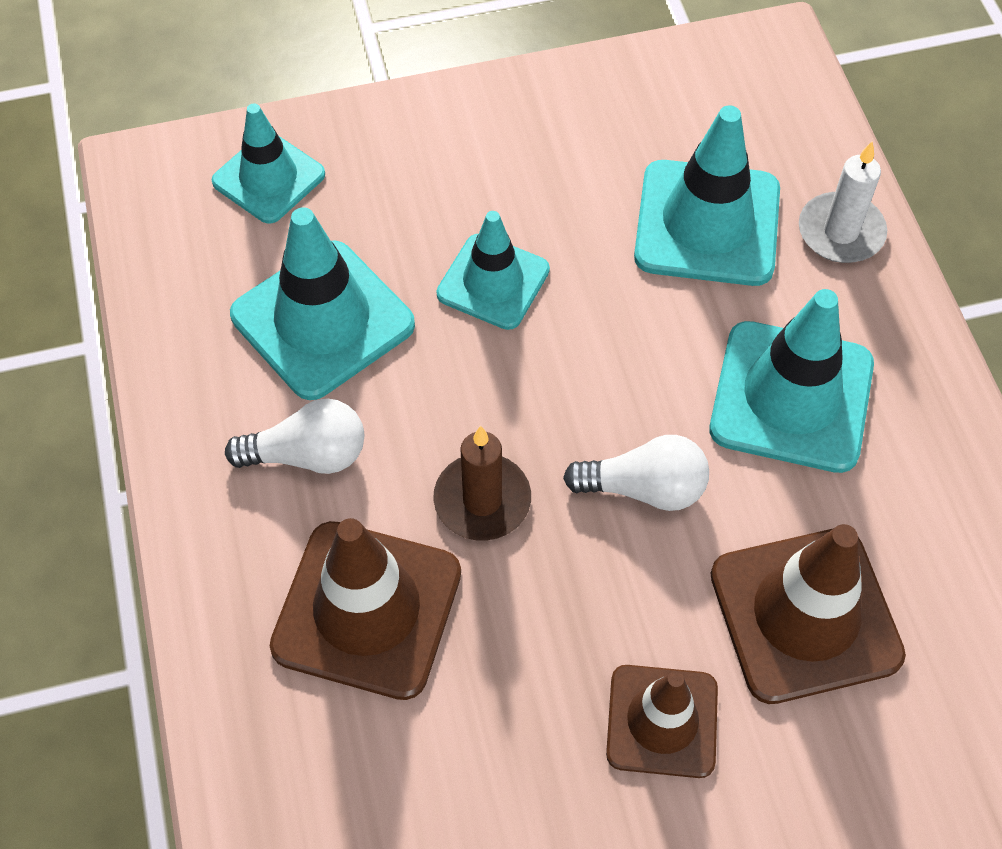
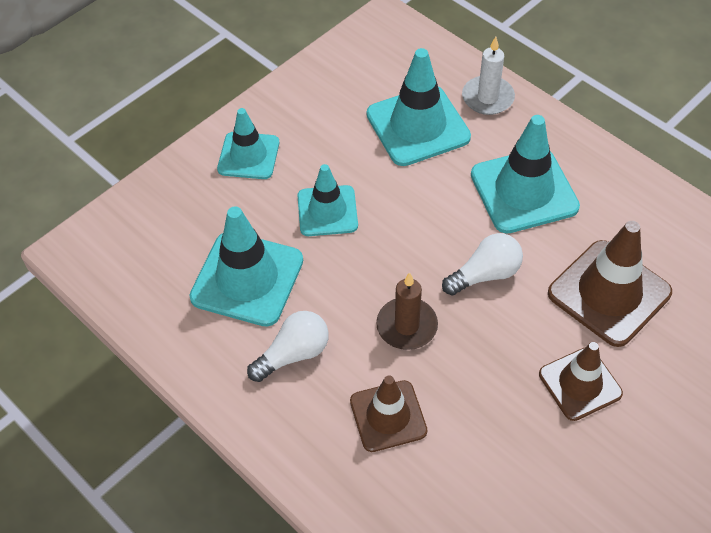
camera: 30 degrees left, 5 degrees down
(268, 178) = (157, 218): turquoise traffic cone -> turquoise traffic cone (248, 156)
(367, 609) = (388, 416): brown traffic cone -> brown traffic cone, size x0.65

